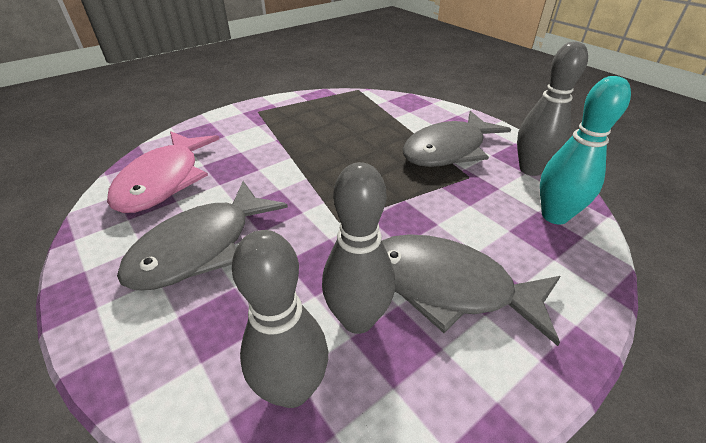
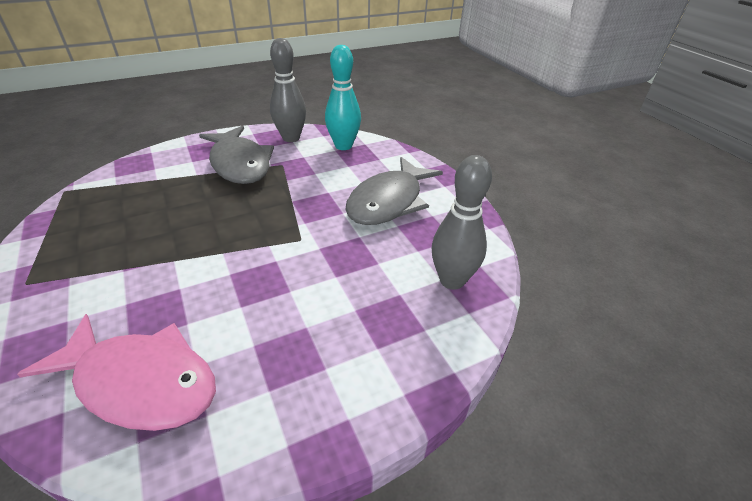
camera: 80 degrees left, 0 degrees up
(201, 247) = (294, 335): grey fish -> none
(358, 319) = (405, 244): grey bowling pin -> none

